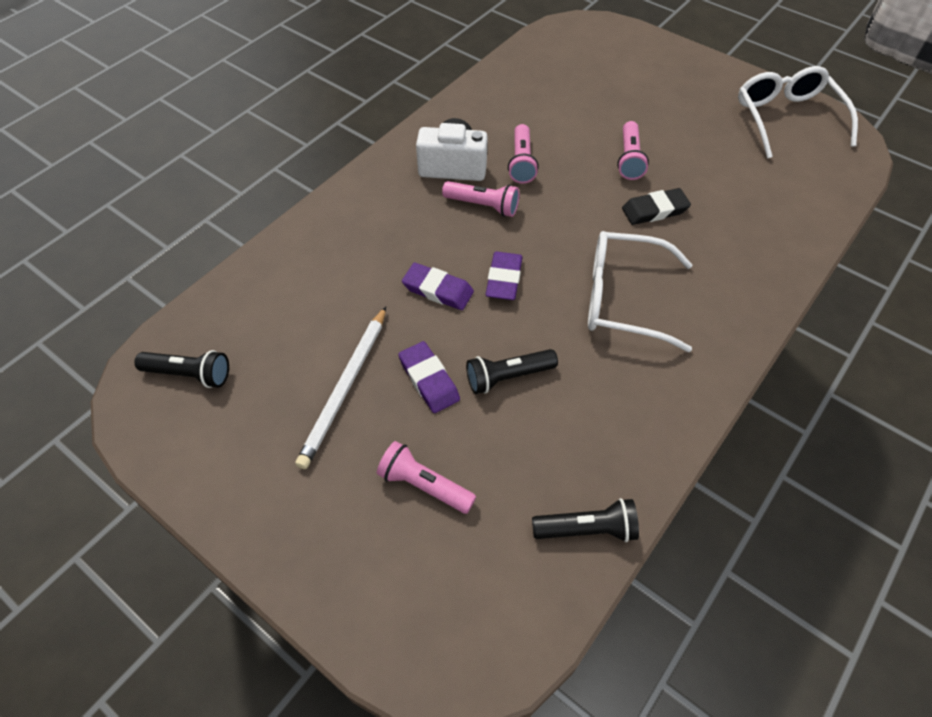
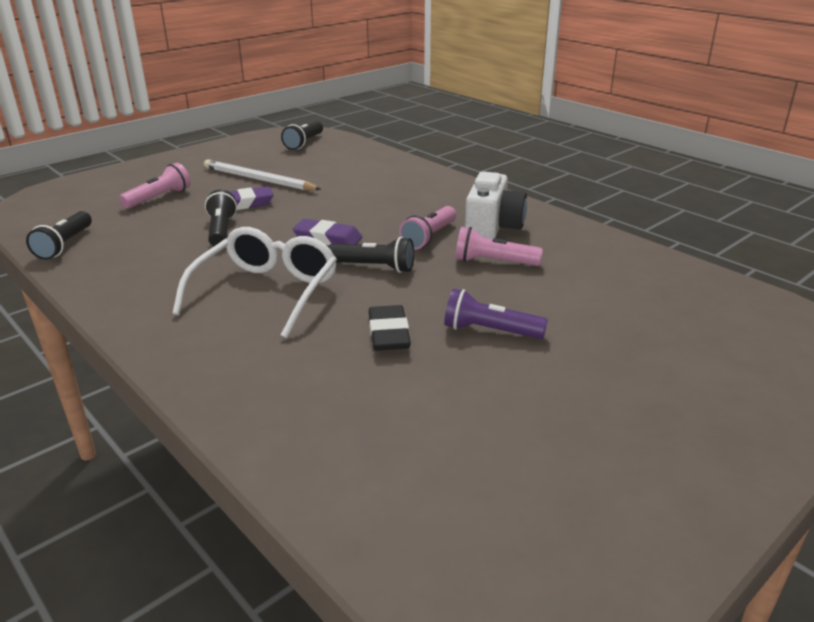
camera: 100 degrees right, 25 degrees down
(438, 290) = (331, 212): purple eraser -> none
(554, 235) = (374, 267): none -> black flashlight
(629, 159) = (490, 331): pink flashlight -> purple flashlight
(786, 118) = (589, 526): white glasses -> none

